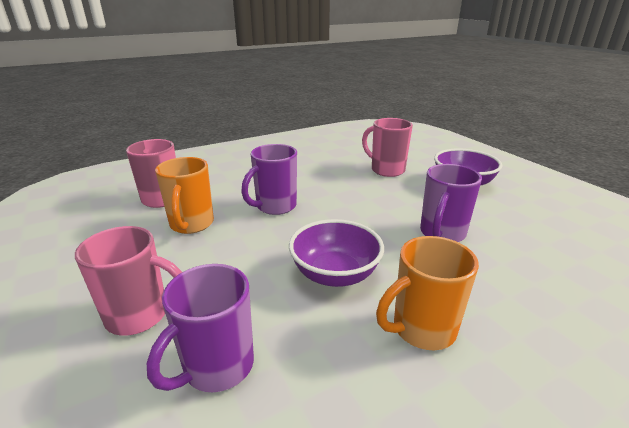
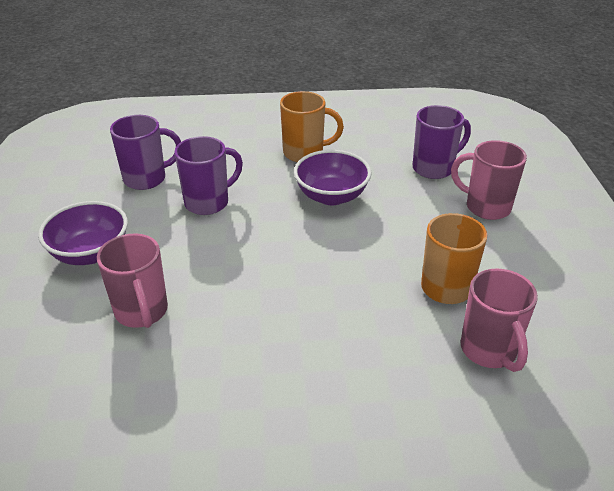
camera: 155 degrees left, 10 degrees up
(275, 207) = (342, 286): purple mug -> purple mug (146, 179)

